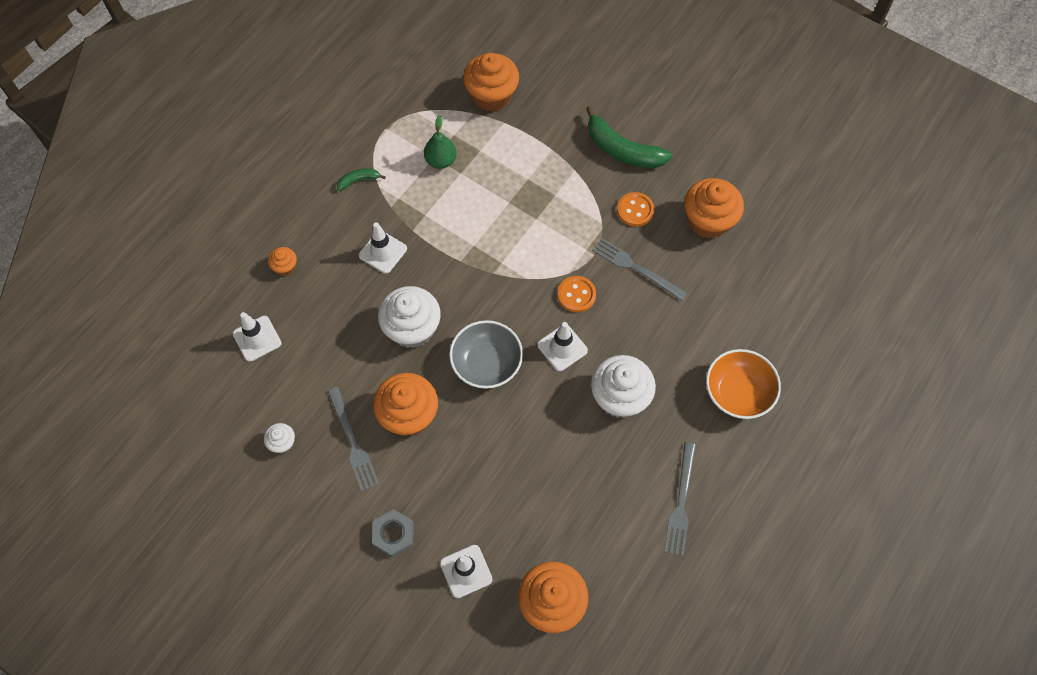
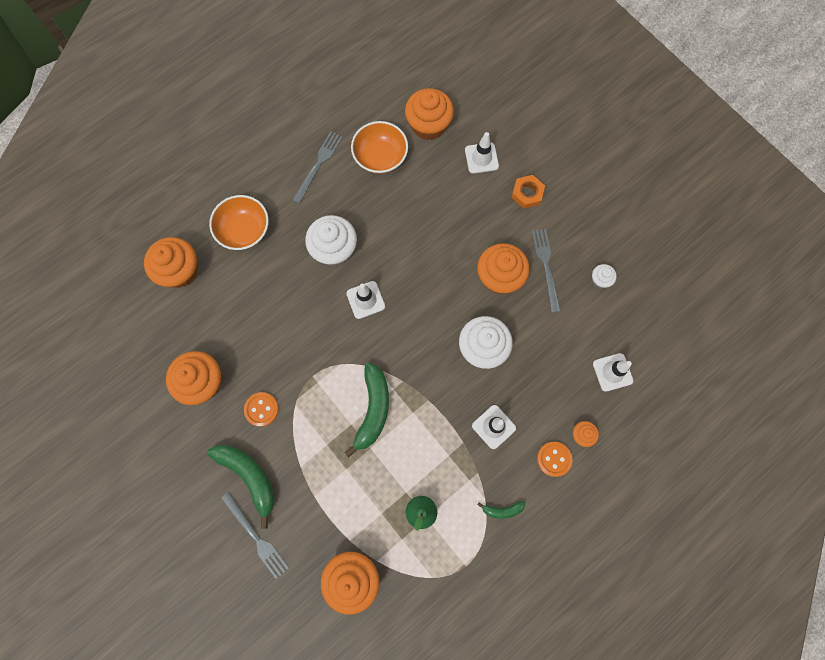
camera: 165 degrees left, 10 degrees up
(394, 534) = (527, 193): grey nut -> orange nut
(486, 363) = (429, 302): grey bowl -> none
(517, 238) = (373, 409): none -> green banana
(576, 295) = (339, 342): orange button -> orange button (554, 459)
(603, 536) = (380, 157): none -> orange bowl
(636, 268) = (282, 353): grey fork -> grey fork (256, 537)
(790, 327) = (180, 271): none -> orange cupcake

